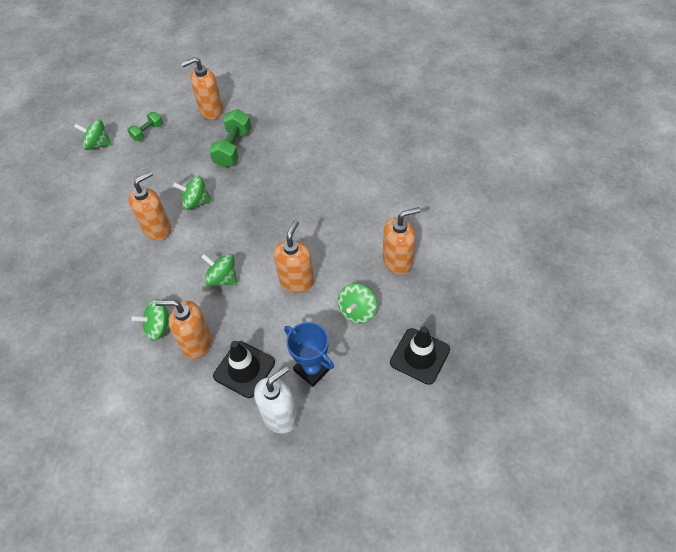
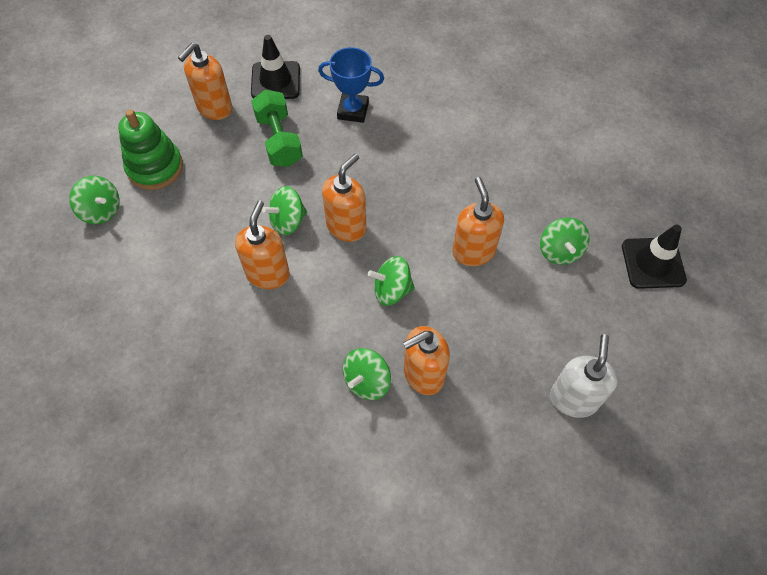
camera: 35 degrees left, 5 degrees up
(98, 144) = (101, 210): green spinning top -> green spinning top turned 120 degrees counterclockwise
(147, 132) = (155, 167): green dumbbell -> green stacking toy
(244, 369) = (497, 373): black traffic cone -> black traffic cone (275, 81)
(312, 369) = (565, 333): blue trophy -> blue trophy (353, 111)
(397, 261) = (556, 180): orange soap dispenser -> orange soap dispenser (346, 226)

